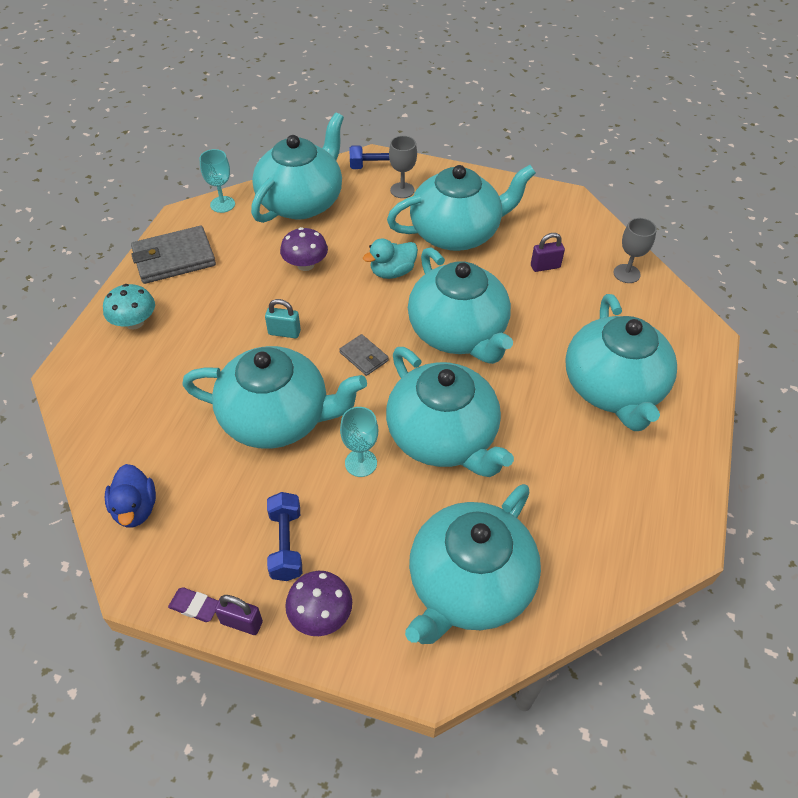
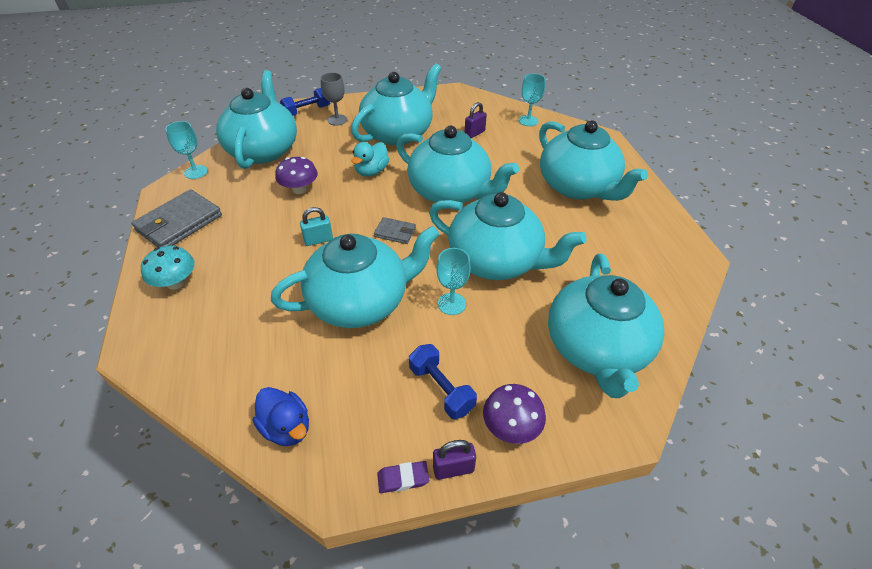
camera: 30 degrees left, 5 degrees down
(626, 273) = (528, 121): grey goblet -> turquoise goblet

